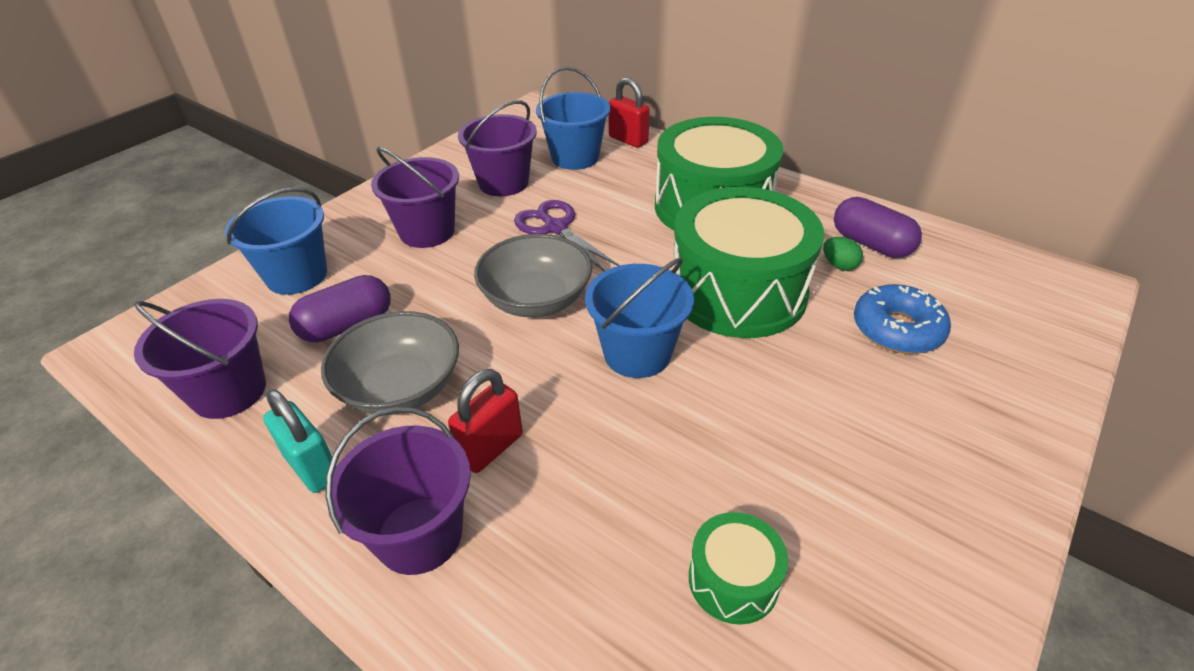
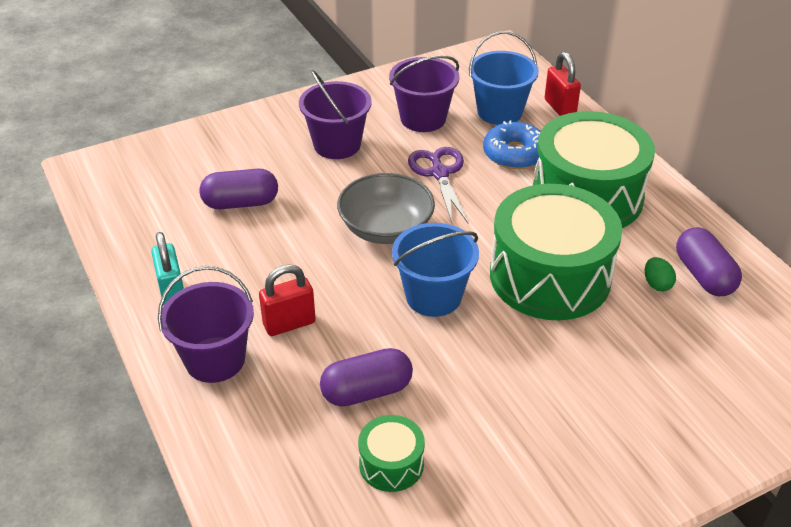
camera: 25 degrees right, 0 degrees up
(229, 391) = (144, 224): purple bucket -> none
(297, 275) = (225, 152): blue bucket -> none
(400, 387) = (253, 261): grey bowl -> none
(639, 495) = (367, 391): none -> purple capsule
(897, 329) = (659, 352): blue donut -> blue donut (514, 154)

